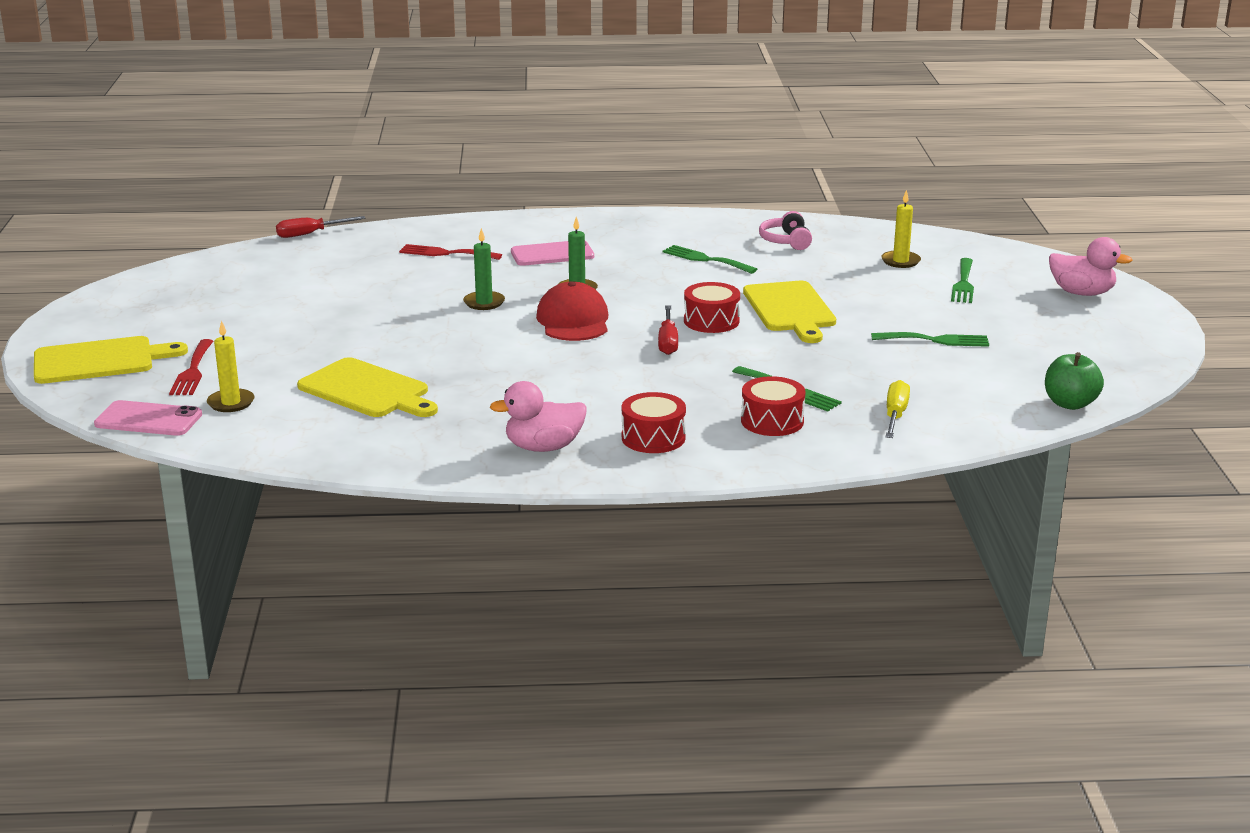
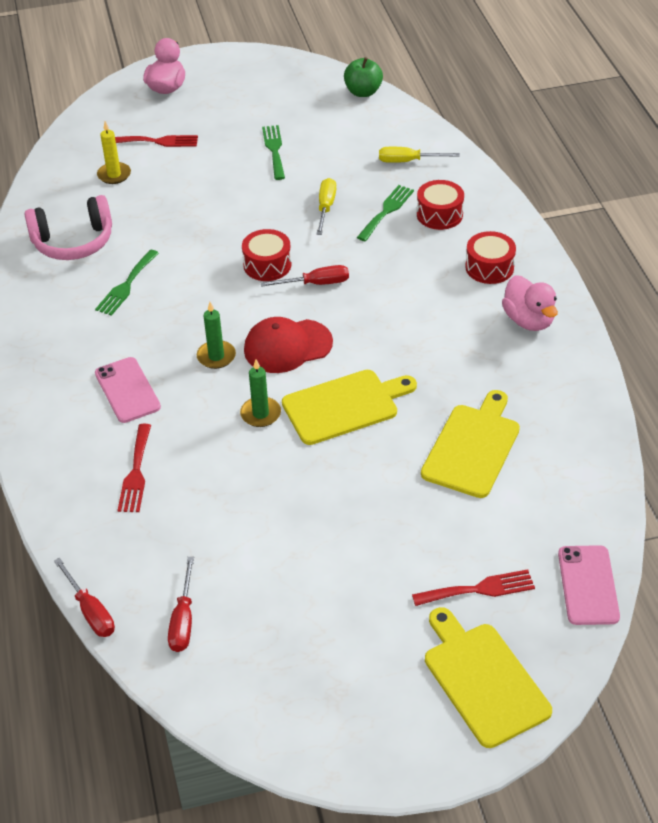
camera: 100 degrees left, 20 degrees up
(231, 403) = (532, 535): yellow candle -> none
(272, 262) = (183, 620): none -> red screwdriver
(786, 241) = (73, 241): pink headphones -> pink headphones, size x1.62
(790, 309) = (232, 225): yellow cutting board -> yellow cutting board (344, 406)
(808, 358) = (326, 207): none -> yellow screwdriver
(963, 283) = (158, 141): green fork -> red fork

